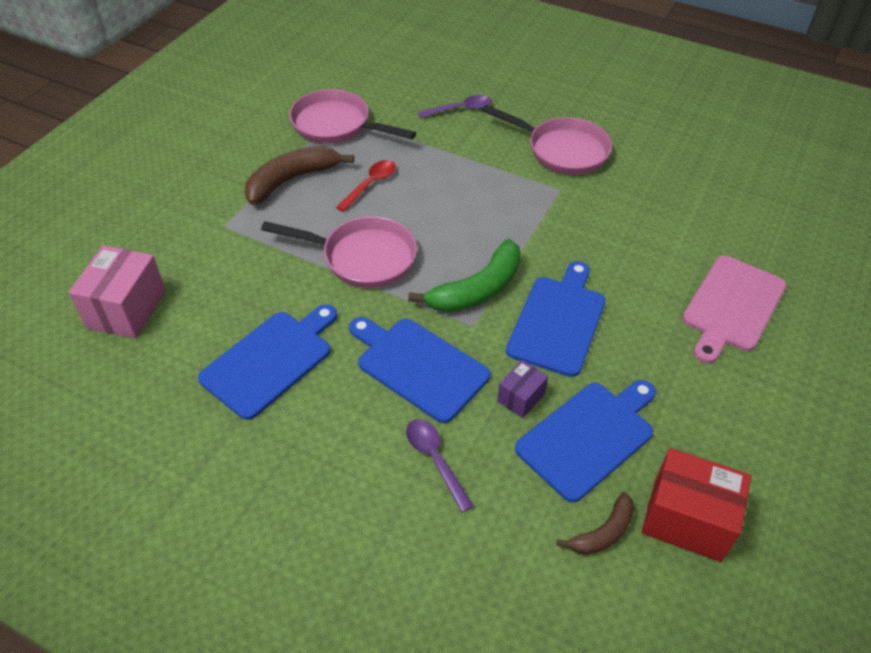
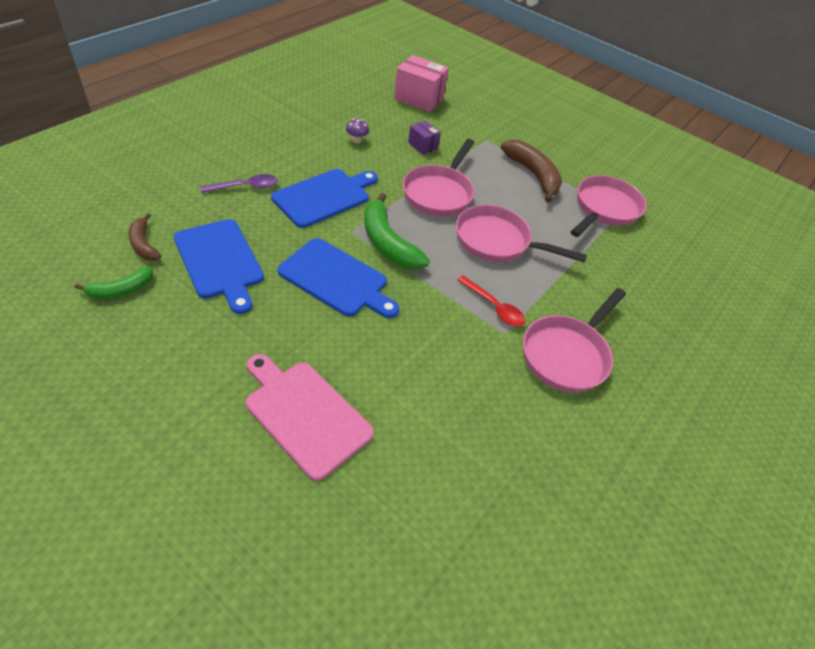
camera: 95 degrees right, 0 degrees up
(271, 360) = (357, 140): blue cutting board -> purple mushroom
(370, 185) = (523, 213): red spoon -> red spoon (494, 307)
(431, 202) = (497, 241): none -> pink pan
(460, 109) = (635, 293): purple spoon -> none
(521, 397) = (273, 237): purple box -> purple box (422, 146)
(687, 519) = (121, 290): red box -> green banana

